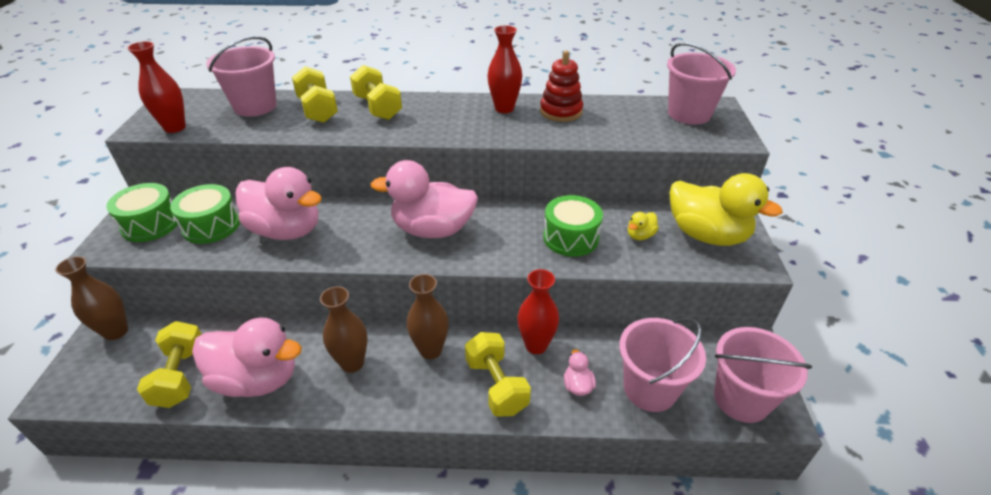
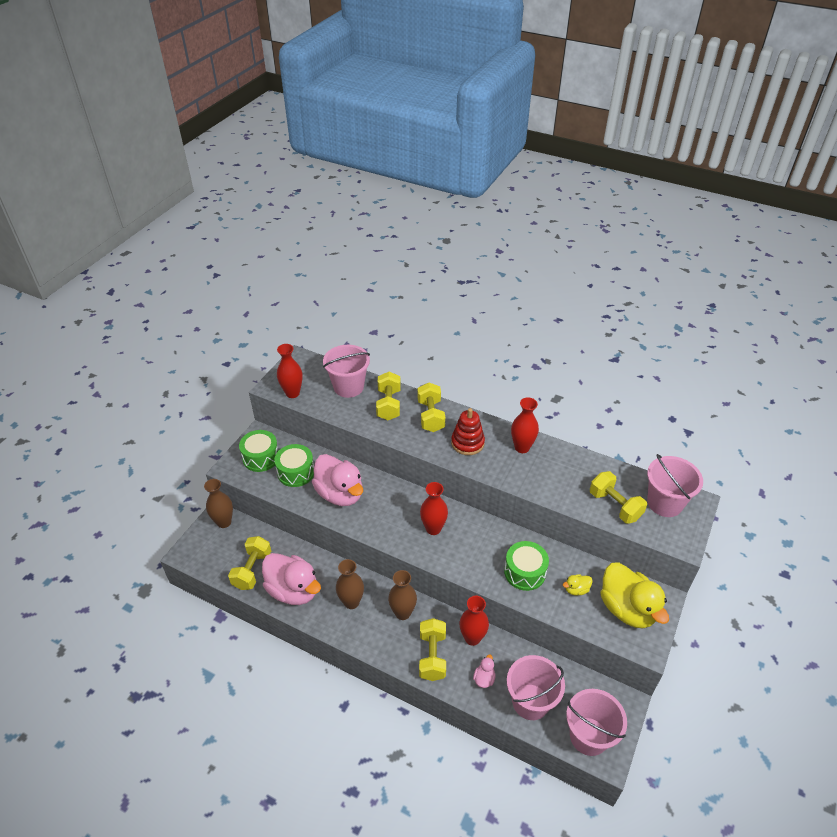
camera: 25 degrees right, 5 degrees up
(432, 230) = (433, 528): pink duck -> red vase
(561, 111) = (563, 465): red stacking toy -> red stacking toy (467, 443)
(641, 129) = (615, 506): none -> yellow dumbbell

